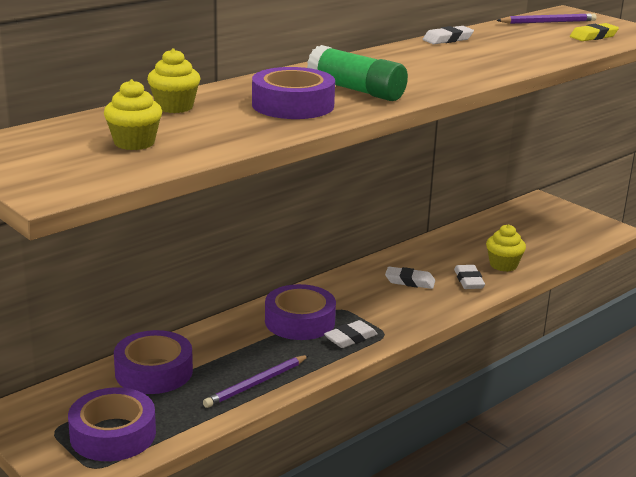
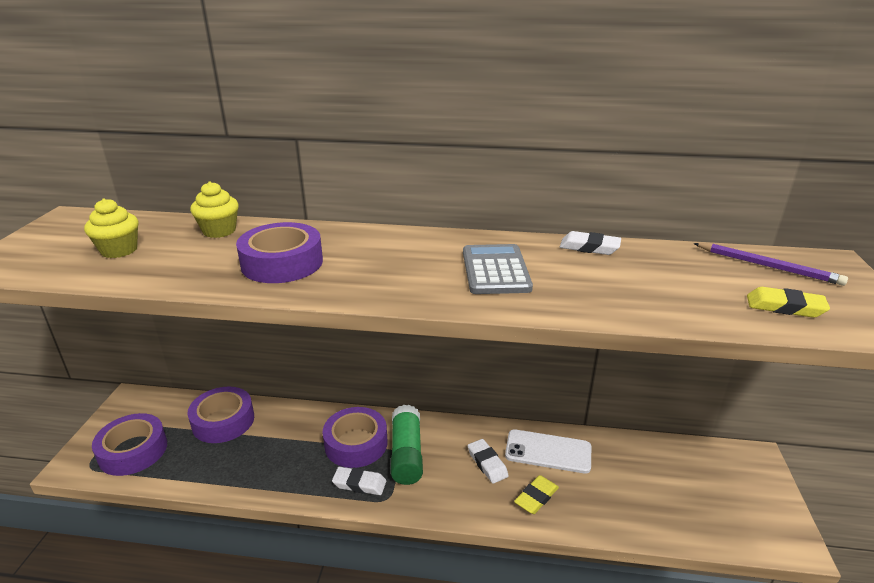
camera: 50 degrees right, 5 degrees up
(256, 384) = (247, 475): purple pencil -> none
(356, 90) = (362, 269): green glue stick -> green glue stick (406, 454)
(432, 65) = (495, 270): none -> grey calculator
(433, 256) = (548, 451): none -> white phone
(468, 280) = (536, 497): white eraser -> yellow eraser
(503, 265) = (595, 503): yellow cupcake -> none

